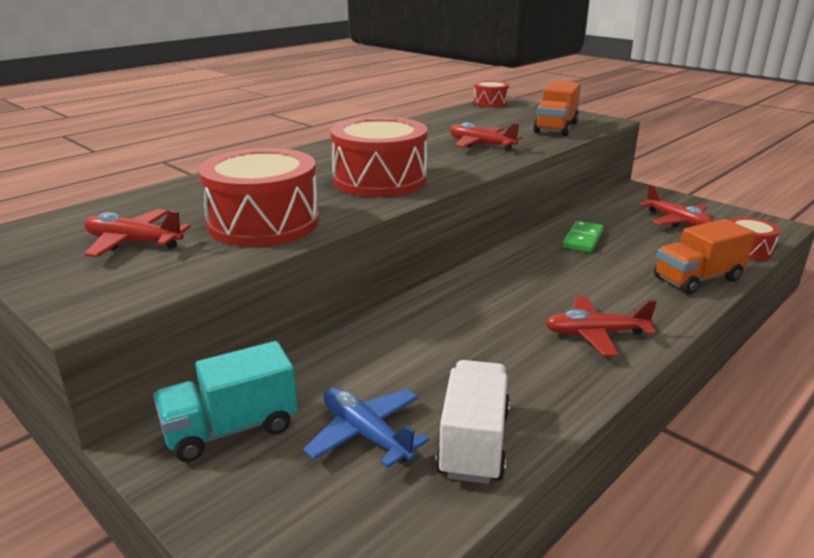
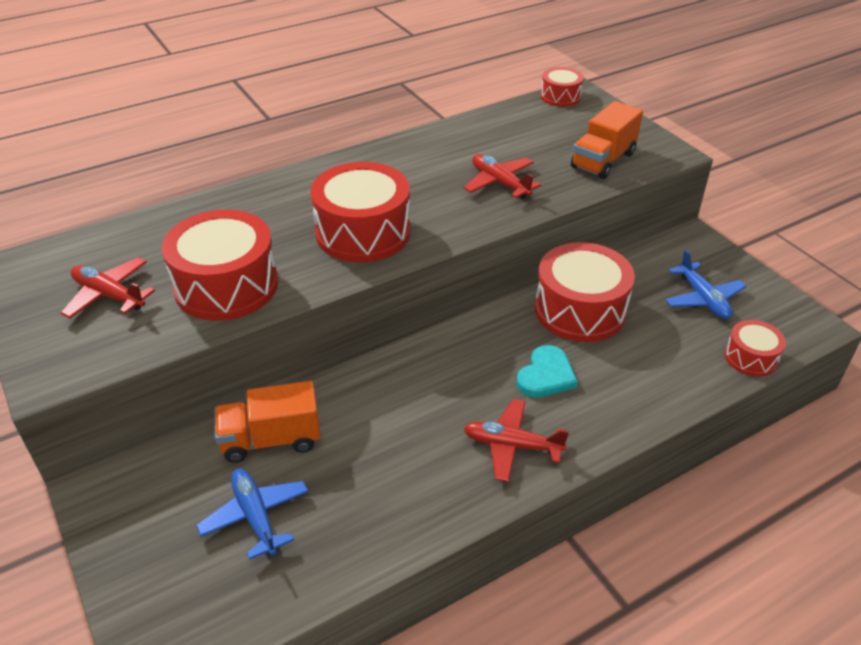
camera: 15 degrees right, 15 degrees up
(231, 429) = (156, 487): turquoise truck -> none
(473, 443) = (336, 545): white truck -> none
(582, 239) = (580, 310): green domino -> red drum
(587, 283) = (546, 375): none -> turquoise heart
(677, 221) = (703, 299): red plane -> blue plane
(697, 279) = (663, 392): orange truck -> orange truck (271, 440)

